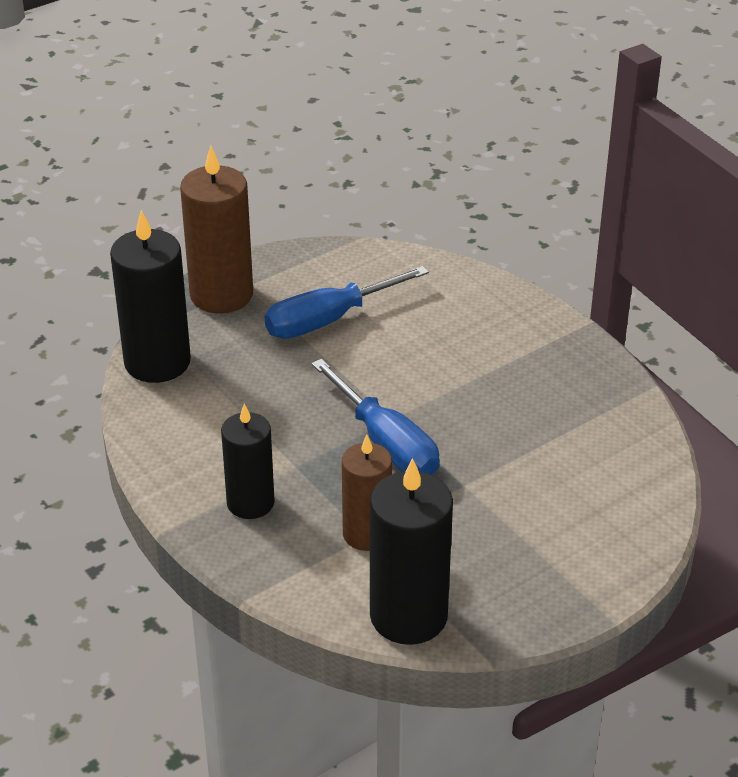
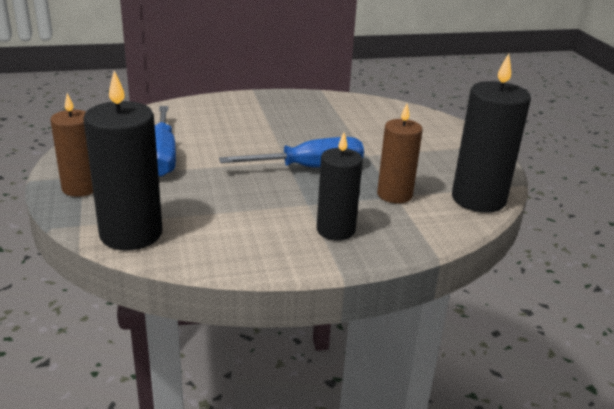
camera: 70 degrees left, 10 degrees down
(221, 295) = (80, 188): brown candle -> brown candle, size x0.66

